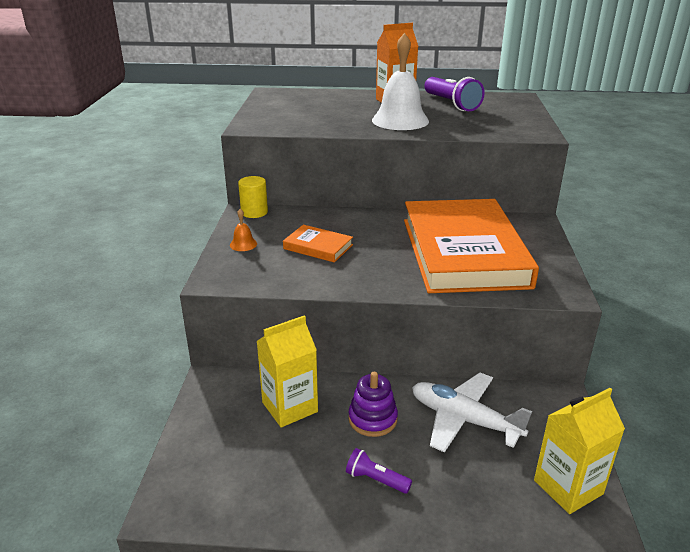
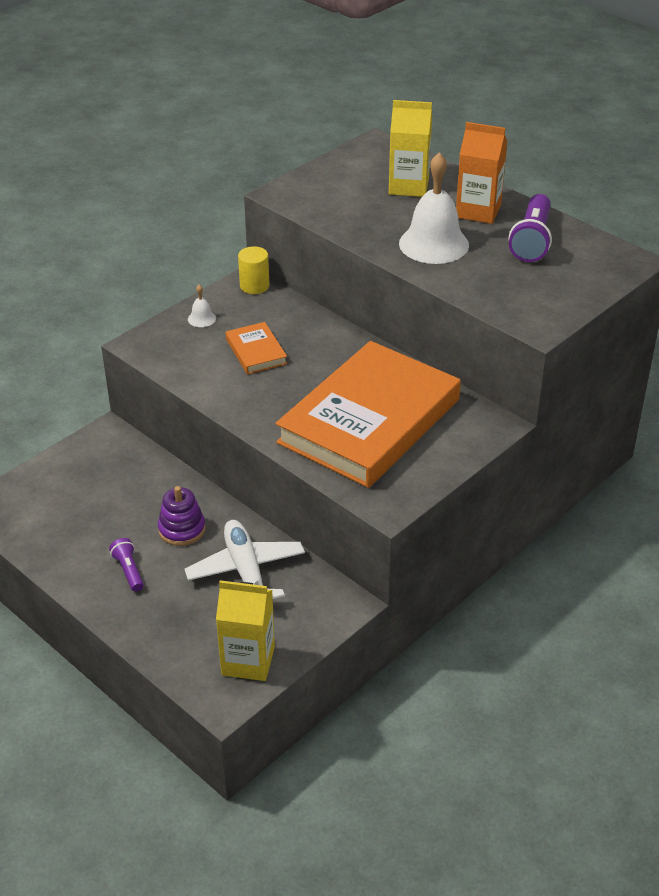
camera: 40 degrees right, 10 degrees up
(243, 244) = (202, 318): orange bell -> white bell
(290, 407) = (137, 485): yellow carton -> yellow carton (408, 186)

